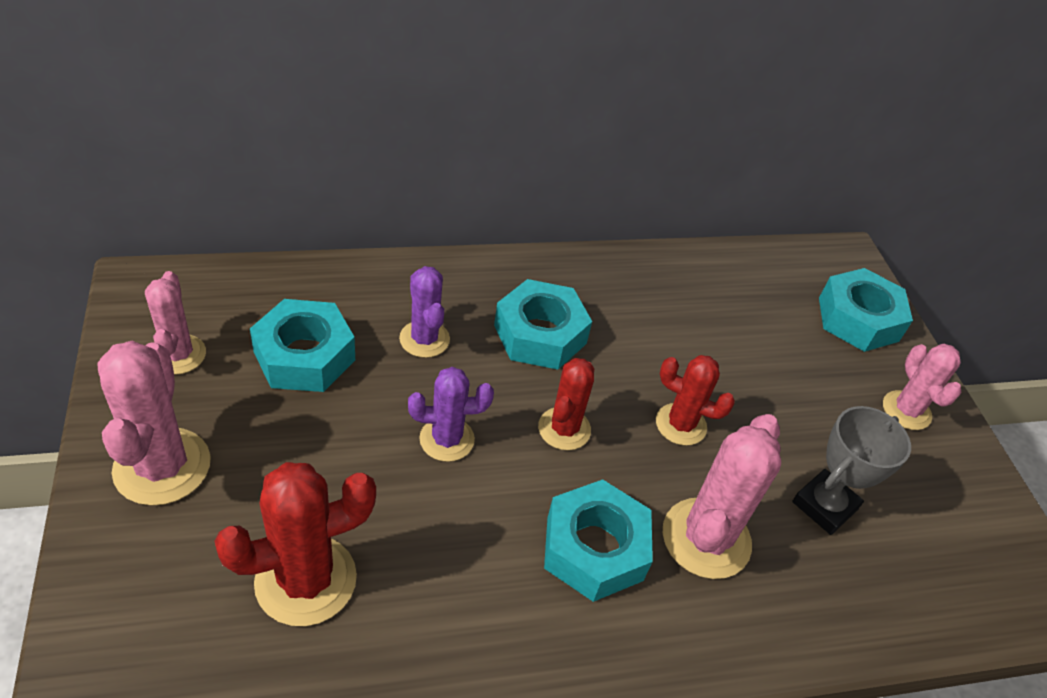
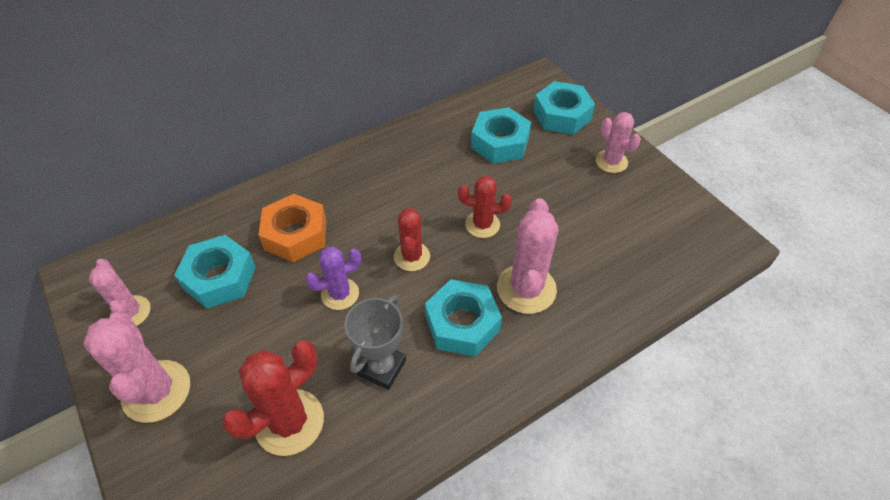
camera: 15 degrees left, 5 degrees up
(424, 339) = (296, 234): purple cactus -> orange nut
(540, 334) = (370, 201): turquoise nut -> turquoise nut (500, 142)
(824, 505) = (587, 239): grey trophy -> grey trophy (381, 367)

